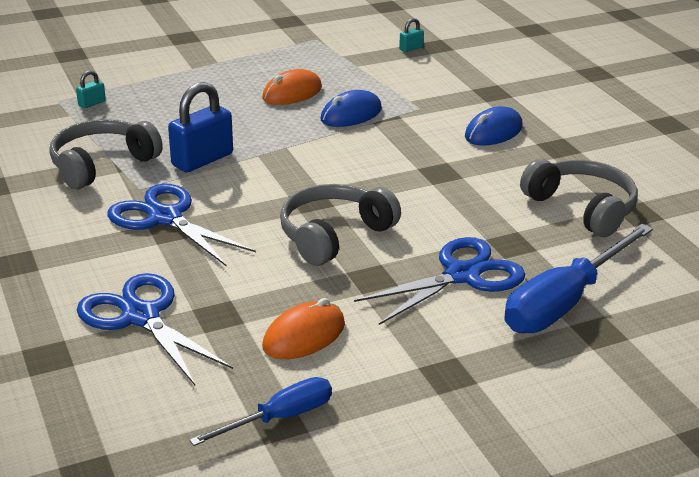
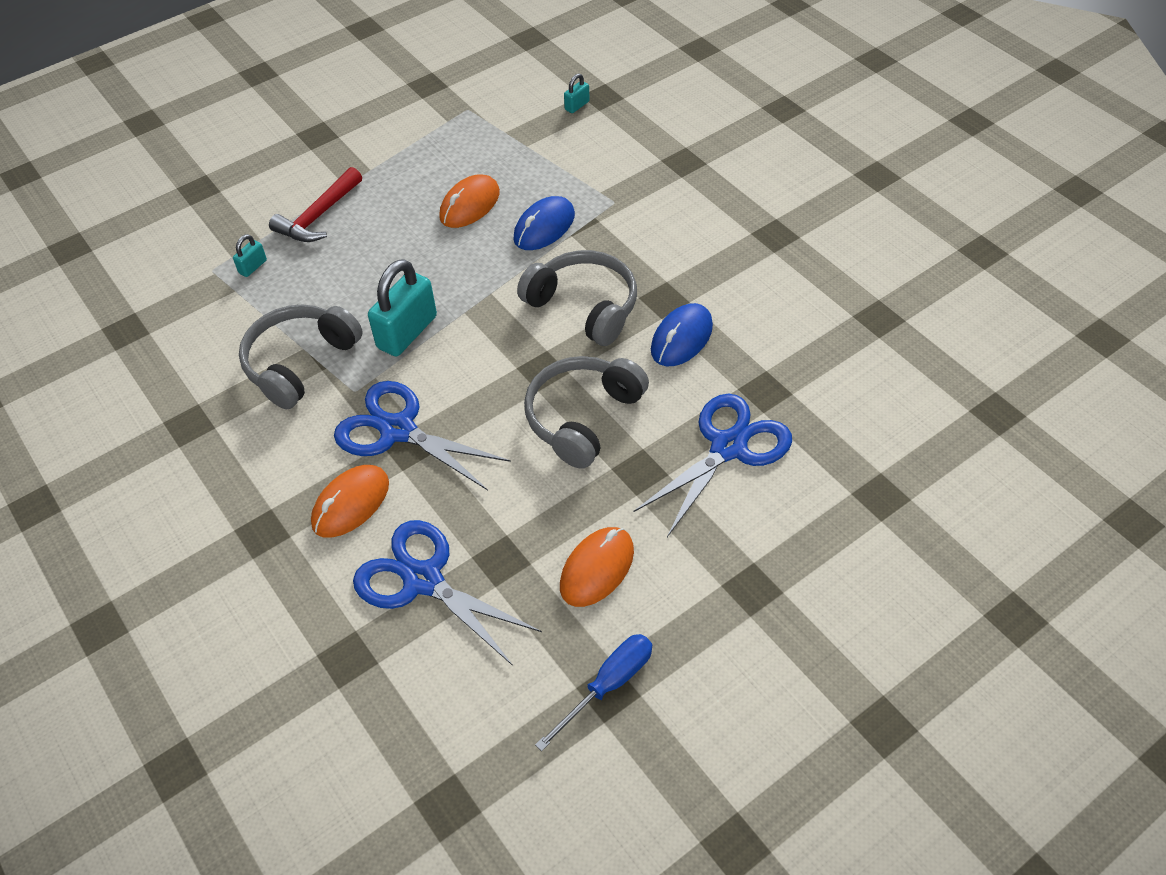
camera: 10 degrees left, 20 degrees up
(101, 257) = (351, 503): none -> orange mouse
(161, 82) = (318, 216): none -> red hammer
(202, 160) = (407, 332): blue padlock -> turquoise padlock
(493, 132) = (702, 224): blue mouse -> blue mouse (681, 338)
(564, 302) = (838, 462): blue screwdriver -> none
(582, 208) = (822, 322): grey headphones -> grey headphones (584, 306)

